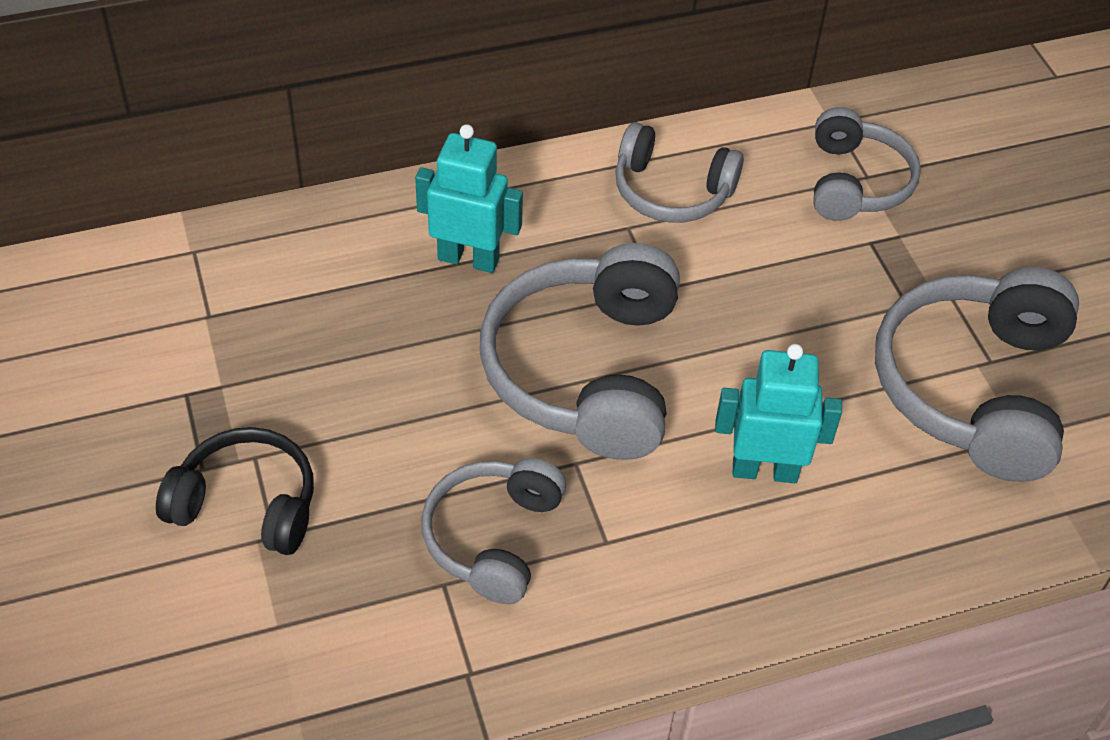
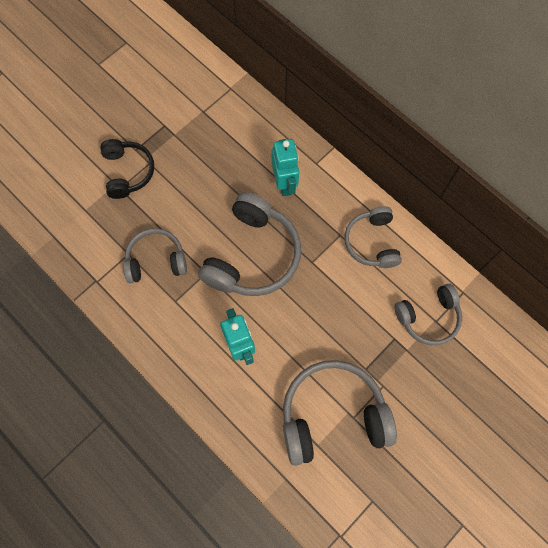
camera: 65 degrees right, 20 degrees up
(586, 371) = (252, 255): grey headphones -> grey headphones turned 135 degrees clockwise

